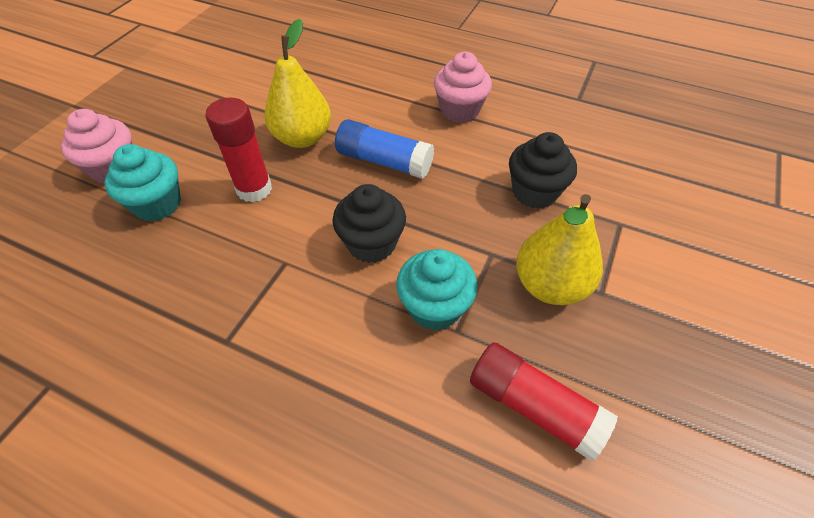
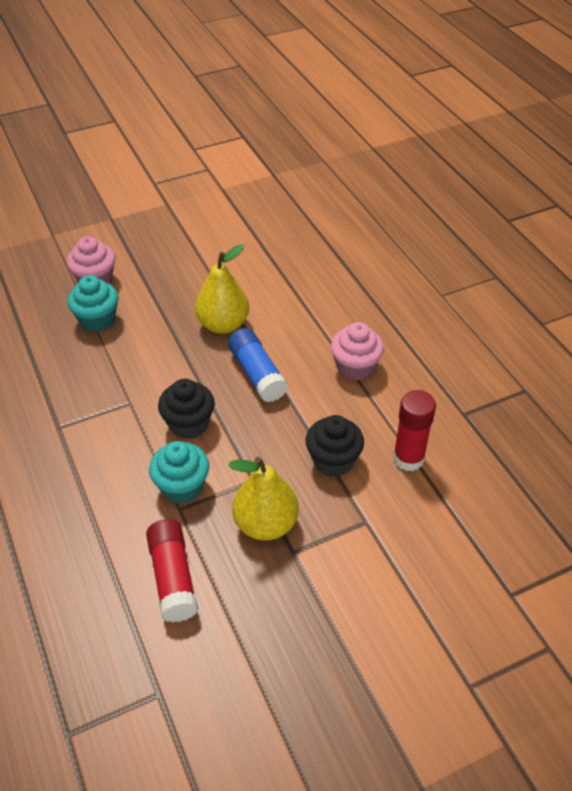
camera: 40 degrees right, 5 degrees down
(254, 189) = (158, 343): red glue stick -> red glue stick (408, 458)

